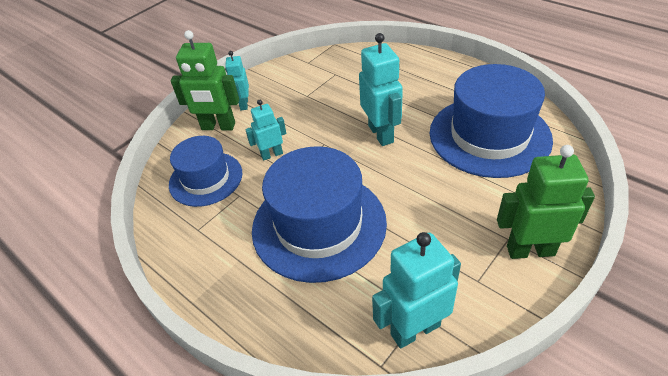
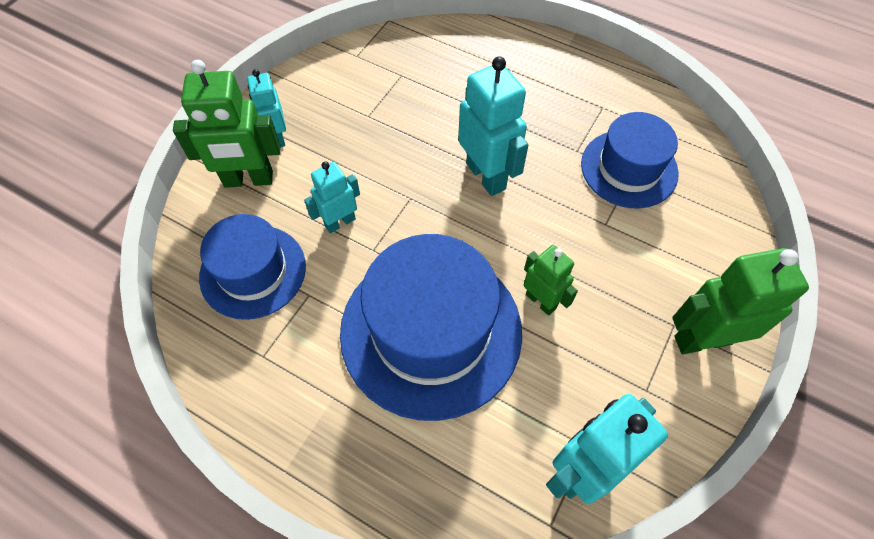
camera: 15 degrees left, 15 degrees up
(405, 213) = (541, 301): none -> green robot
(489, 136) = (629, 168): blue hat -> blue hat, size x0.61

